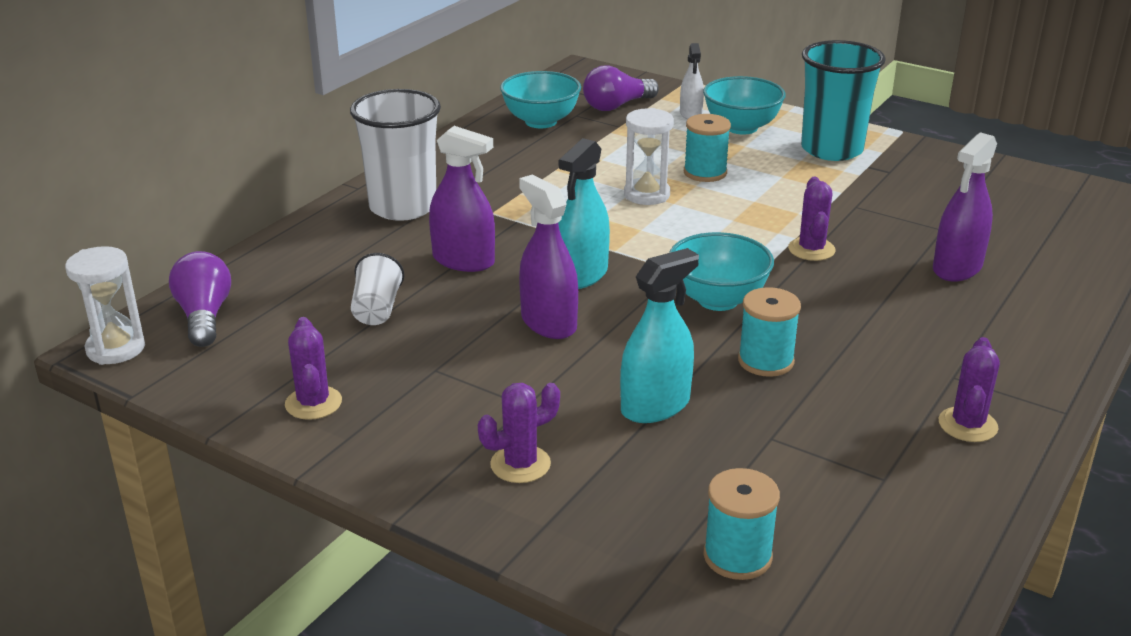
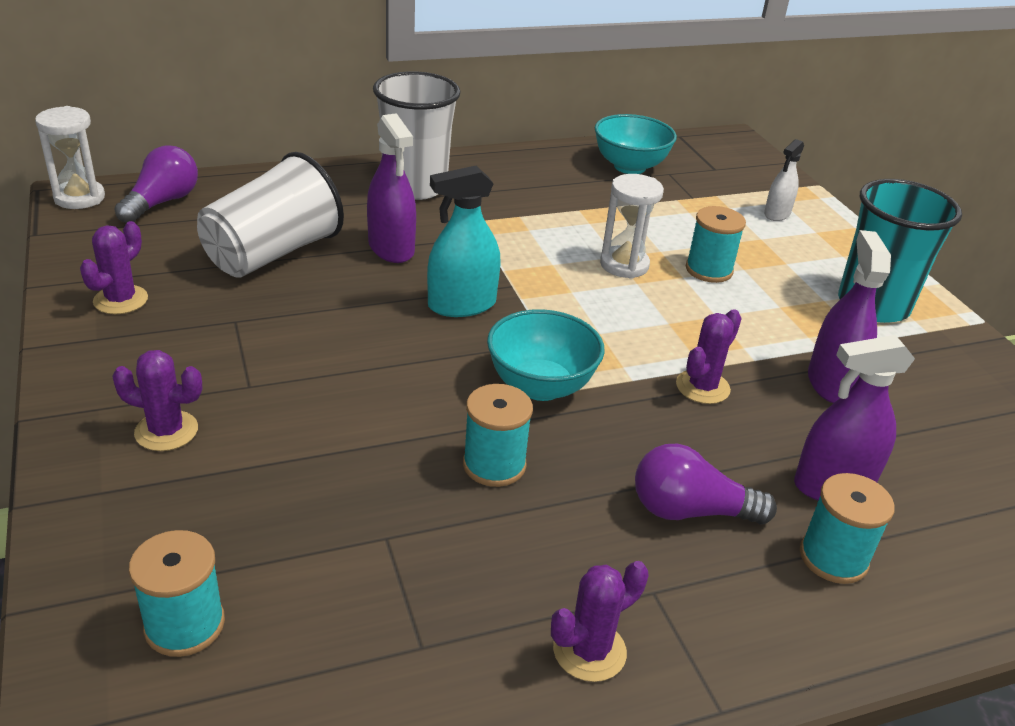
camera: 35 degrees right, 5 degrees up
(377, 309) = (272, 254): white cup -> white cup, size x1.96
(548, 323) = (372, 330): purple spray bottle -> purple spray bottle (831, 383)
(616, 106) = (717, 180): purple light bulb -> purple light bulb (690, 511)
(655, 406) = (339, 447): turquoise spray bottle -> none
(741, 127) = (808, 246): turquoise bowl -> none
(1010, 306) = (833, 558): none -> turquoise spool

